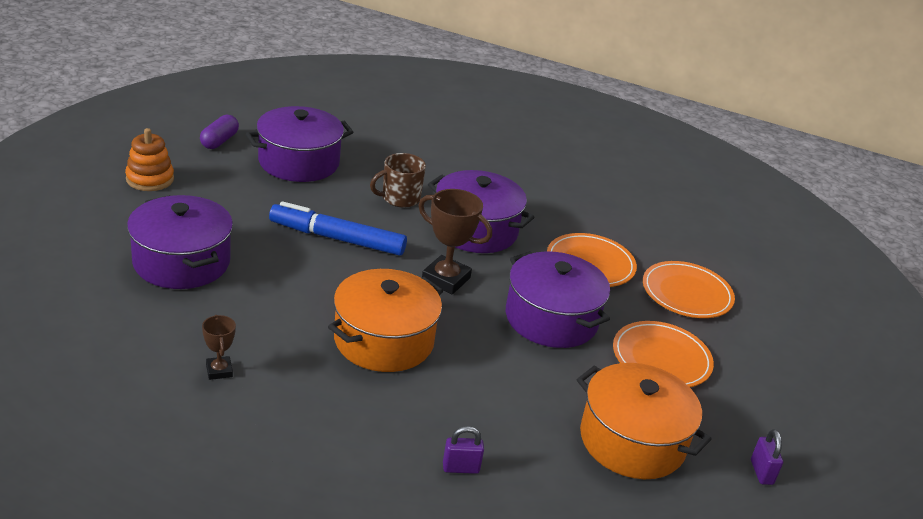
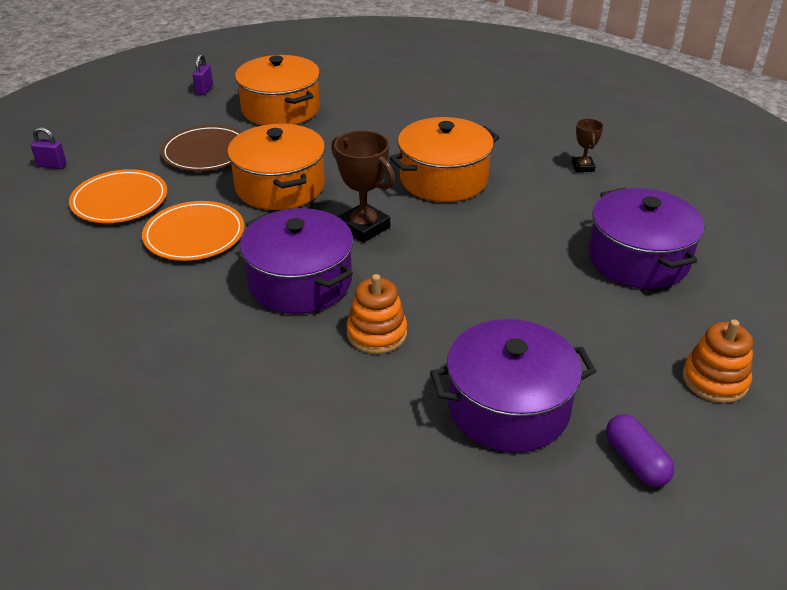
camera: 160 degrees left, 5 degrees up
(219, 141) = (636, 461): purple capsule -> purple capsule turned 60 degrees counterclockwise
(337, 238) = (469, 278): blue marker -> none
(399, 198) = (377, 333): brown mug -> orange stacking toy
(461, 468) = (412, 105): purple padlock -> purple padlock (52, 165)
(551, 319) = (280, 186): purple pot -> orange pot
(661, 358) = (206, 152): orange plate -> brown plate

